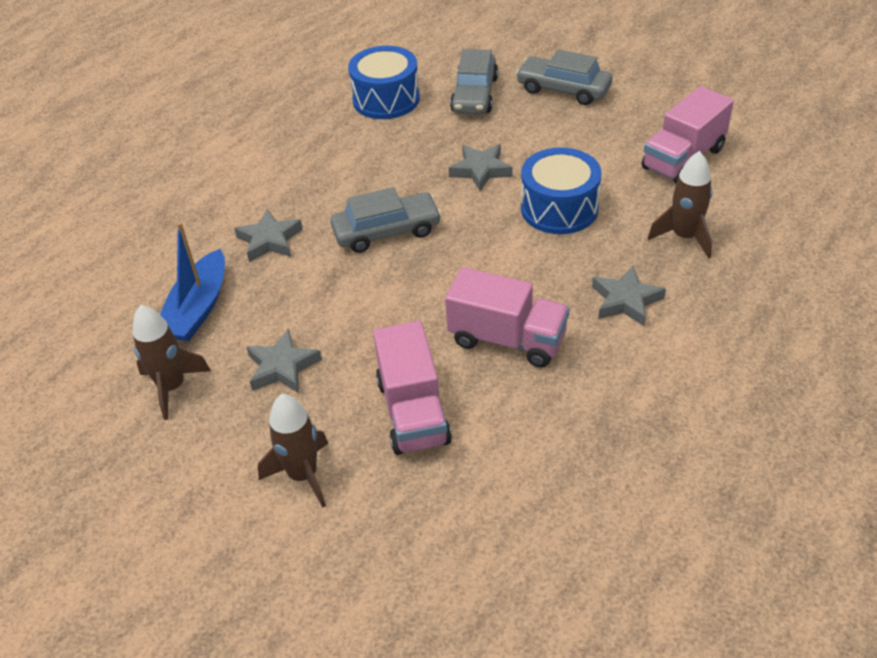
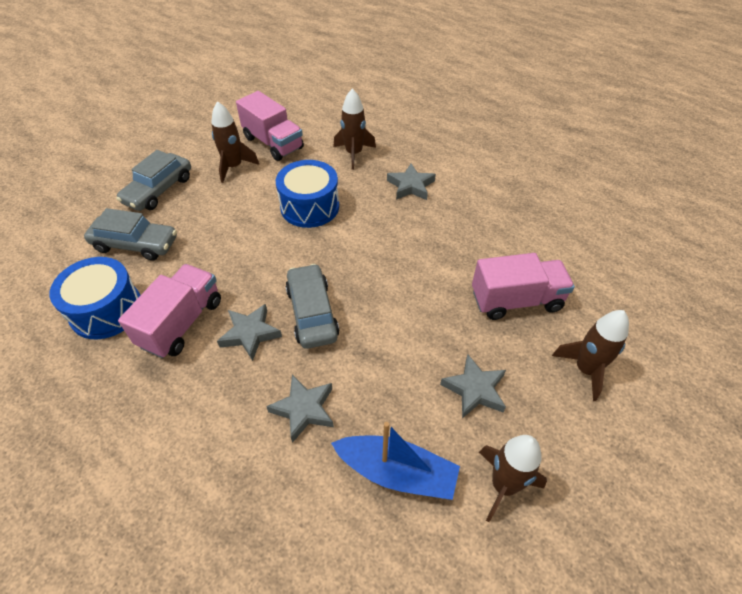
camera: 90 degrees left, 5 degrees up
(480, 170) = (248, 247): grey star -> grey star (250, 334)
(507, 339) = (444, 245): pink truck -> pink truck (182, 323)
(621, 135) = (234, 167): none -> brown rocket

